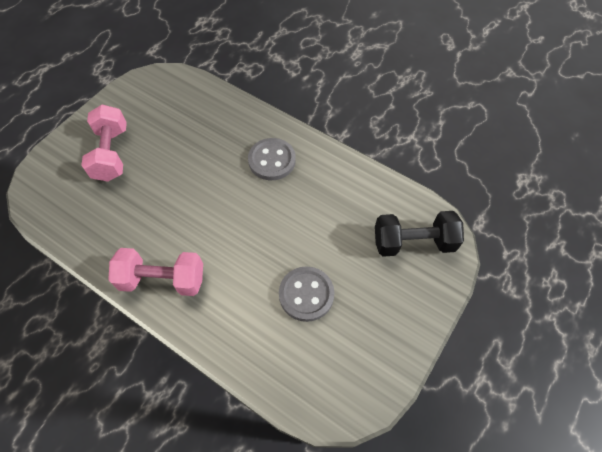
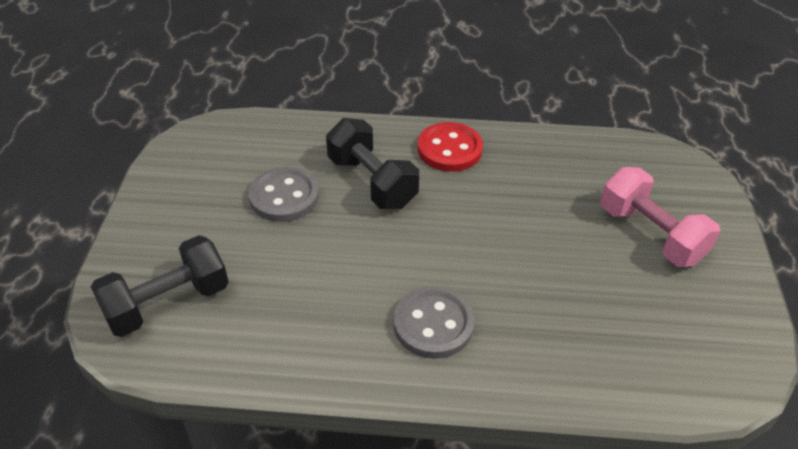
camera: 150 degrees right, 15 degrees down
(162, 280) = (449, 149): pink dumbbell -> red button
(238, 276) = (372, 182): none -> black dumbbell

